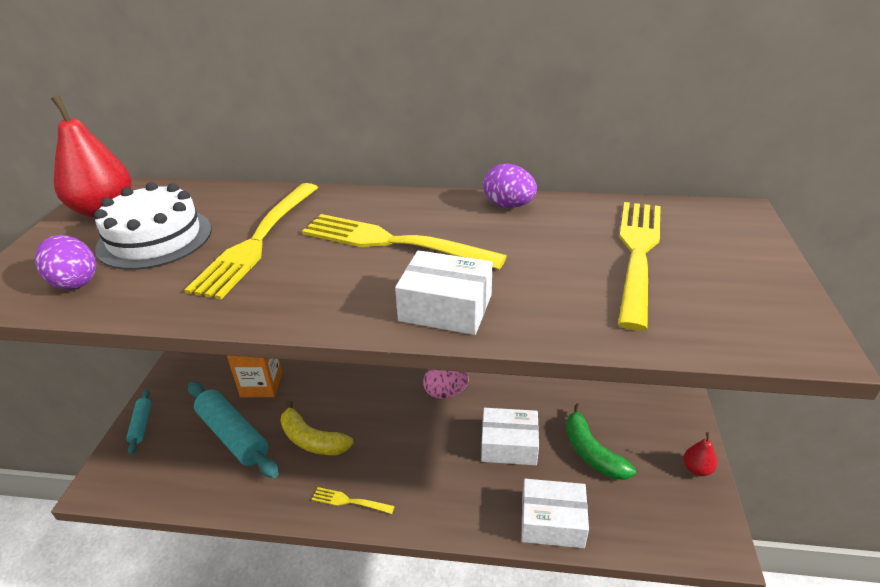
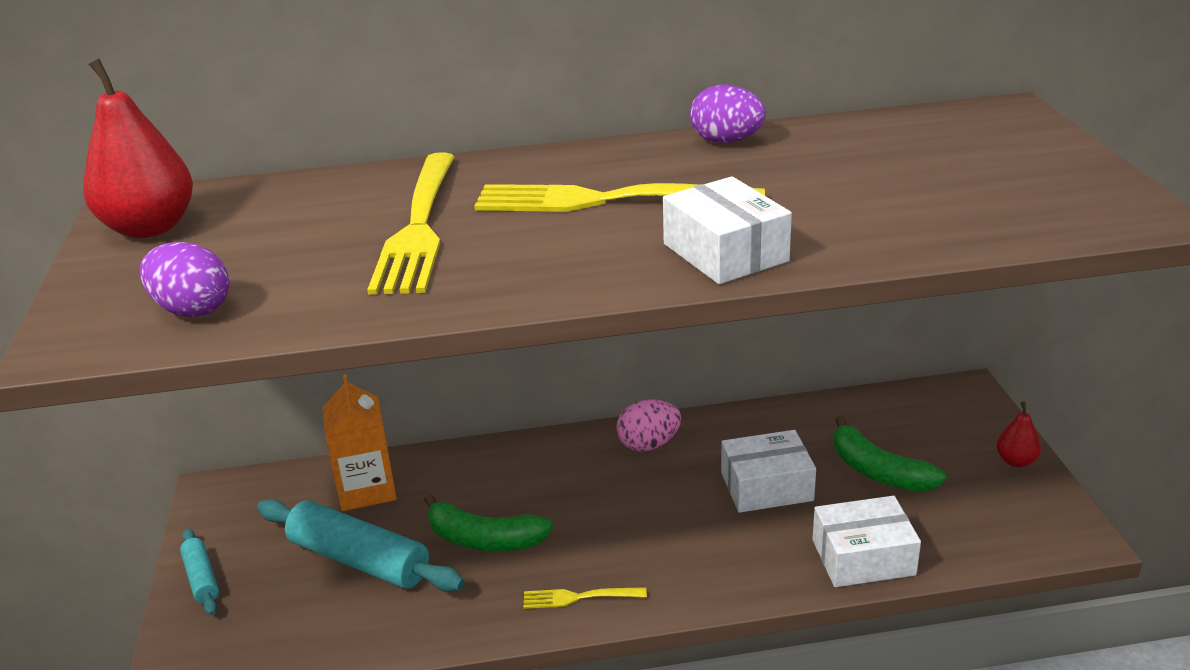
camera: 15 degrees left, 5 degrees down
(155, 238) = (264, 247): white cake -> none
(312, 440) = (484, 539): yellow banana -> green banana
(445, 308) = (725, 253): white box -> white box turned 60 degrees clockwise
(638, 254) = (916, 167): yellow fork -> none

